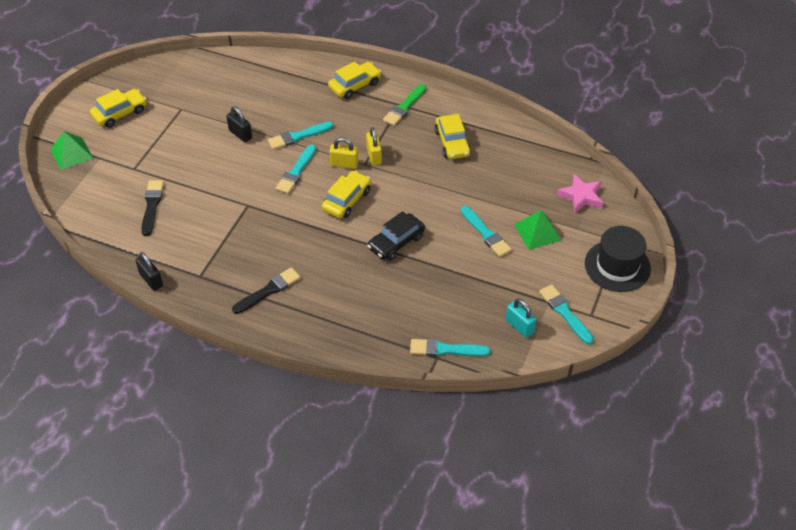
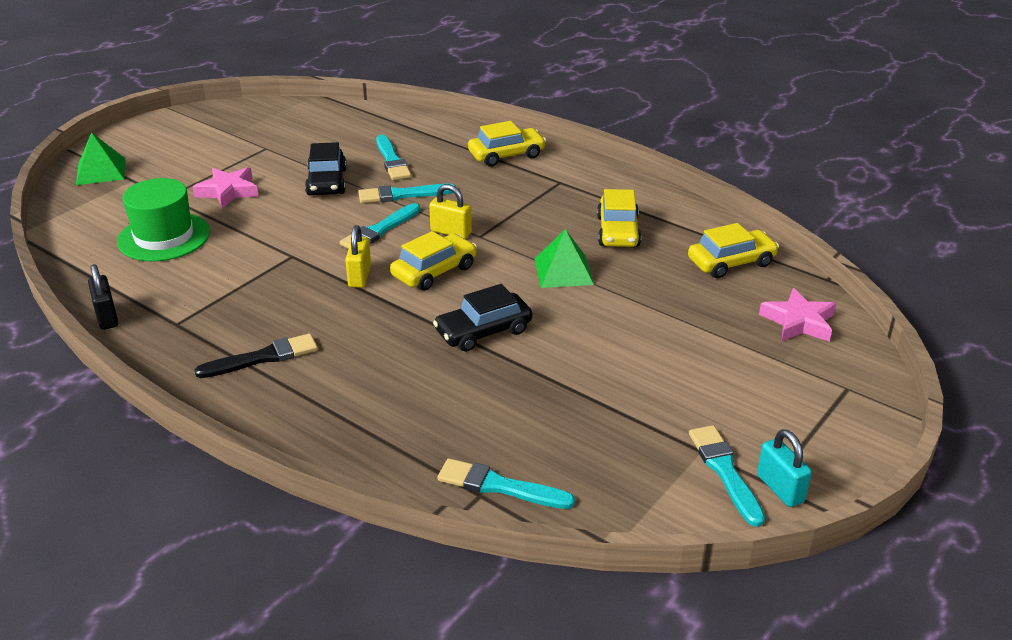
camera: 15 degrees right, 15 degrees down
(120, 113) = (187, 142): yellow car -> yellow car (731, 262)
(152, 206) = (164, 237): black brush -> green hat
(175, 156) = (228, 191): none -> pink star
(240, 134) = (327, 182): black padlock -> black car
(374, 156) = (497, 229): yellow padlock -> yellow padlock (359, 276)
(404, 107) = (565, 185): green brush -> none
(486, 233) = (628, 343): turquoise brush -> turquoise brush (392, 161)
(519, 326) = (639, 476): turquoise padlock -> turquoise padlock (780, 488)
(537, 232) = (712, 355): green pyramid -> green pyramid (563, 271)
(617, 266) = (836, 422): black hat -> none

